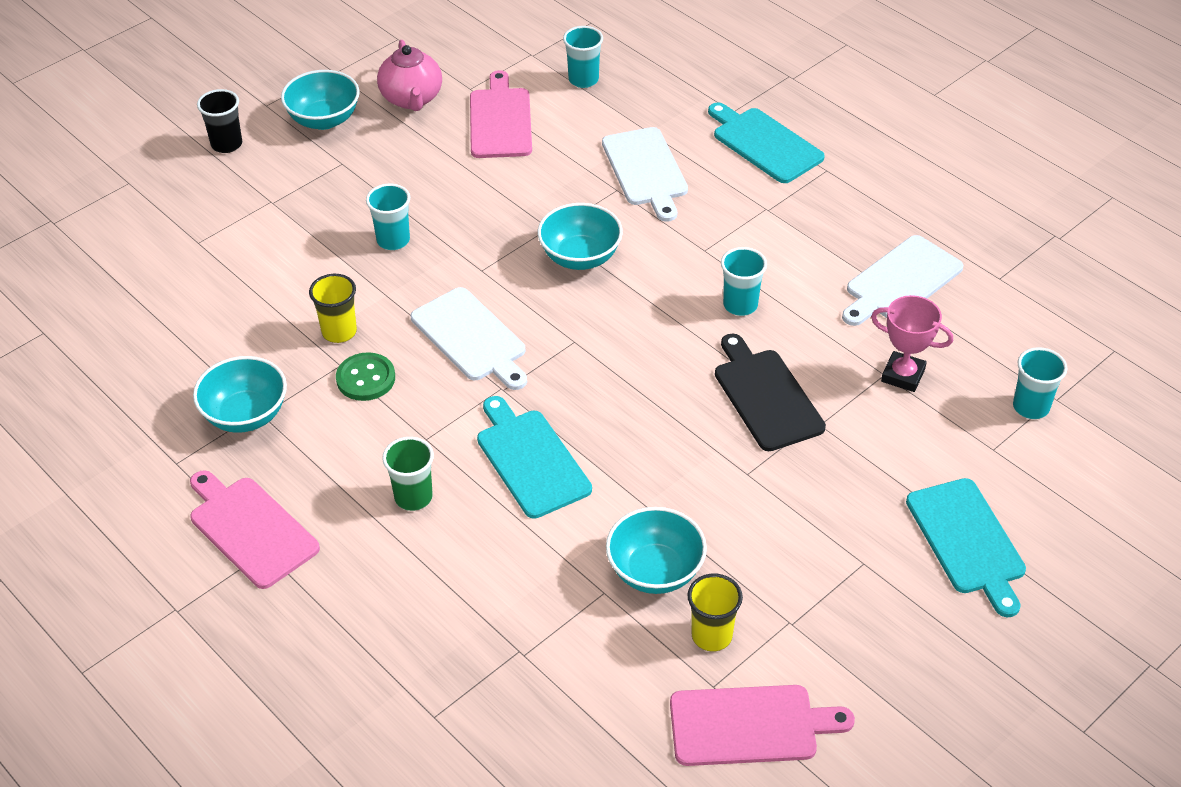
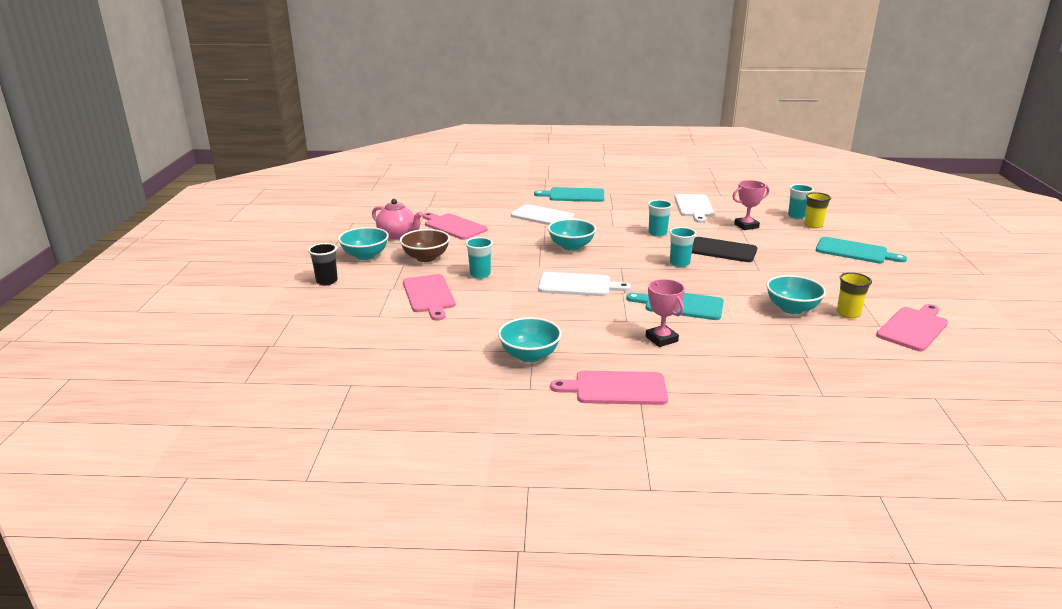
camera: 45 degrees left, 20 degrees down
(290, 241) = (429, 295): none -> pink cutting board
(339, 332) = (516, 310): yellow cup -> yellow cup (813, 225)
(366, 378) = (560, 317): green button -> none
(381, 167) = (426, 258): none -> brown bowl
(413, 497) = (661, 339): green cup -> pink trophy
(583, 80) = (466, 205): turquoise cup -> turquoise cup (679, 263)

